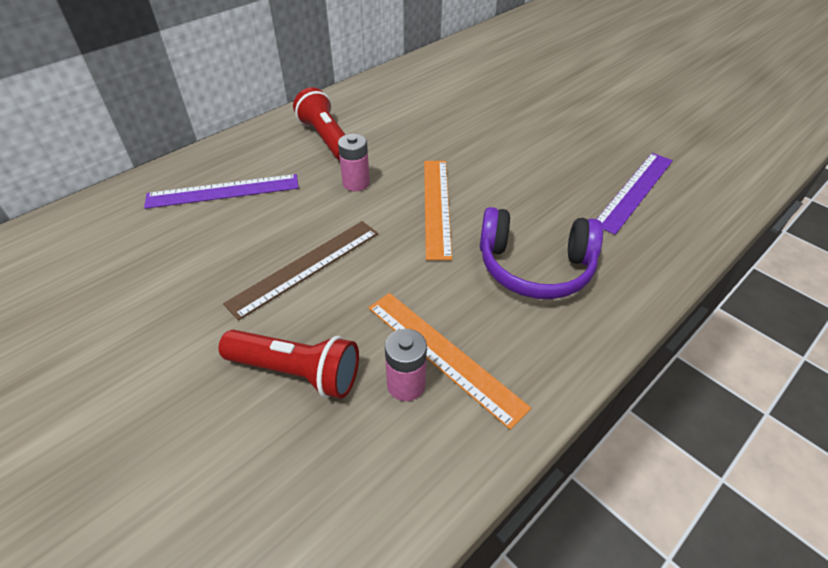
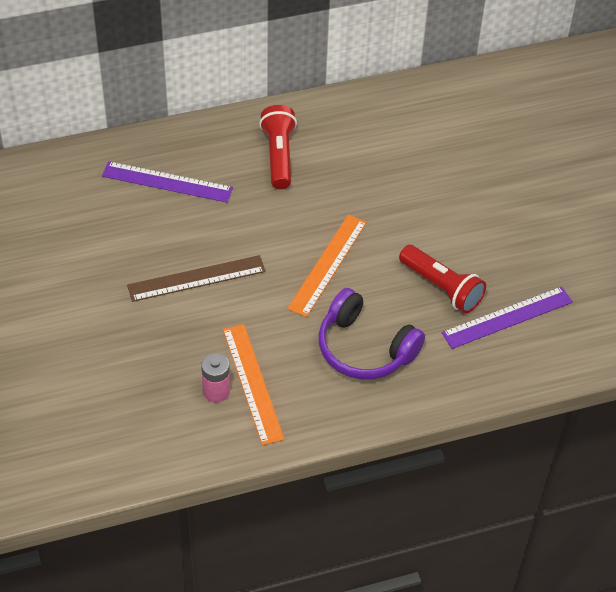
camera: 25 degrees right, 5 degrees up
(297, 372) = (153, 353): red flashlight -> red flashlight (442, 287)
(356, 183) = (276, 215): pink battery -> none

